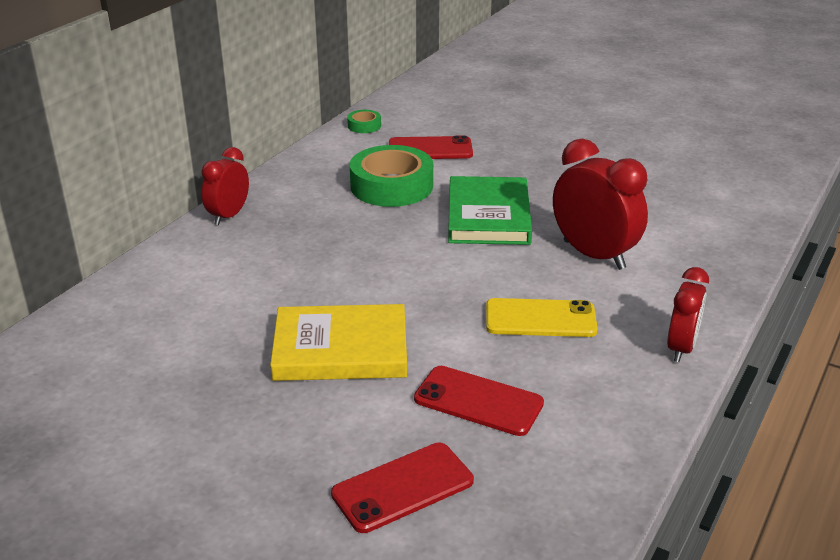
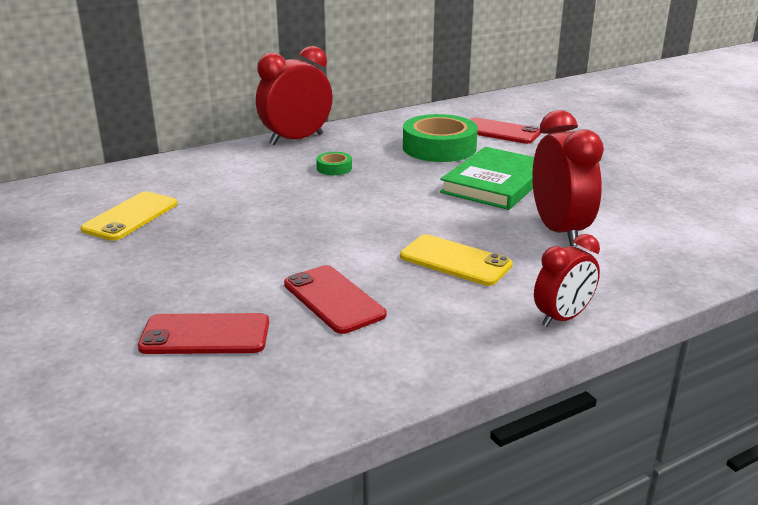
camera: 30 degrees right, 5 degrees down
(154, 377) = (130, 216): none -> yellow phone
(228, 216) = (296, 139): red clock -> red clock, size x1.61
(340, 349) = (272, 236): yellow book -> none
(364, 126) = (464, 108): green tape -> green tape (334, 168)

